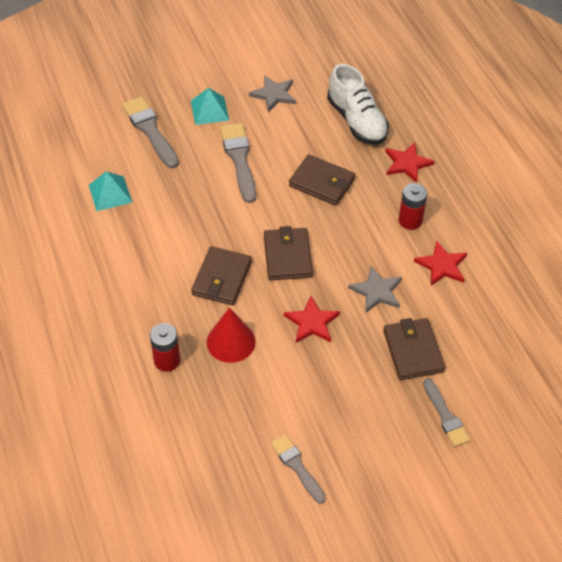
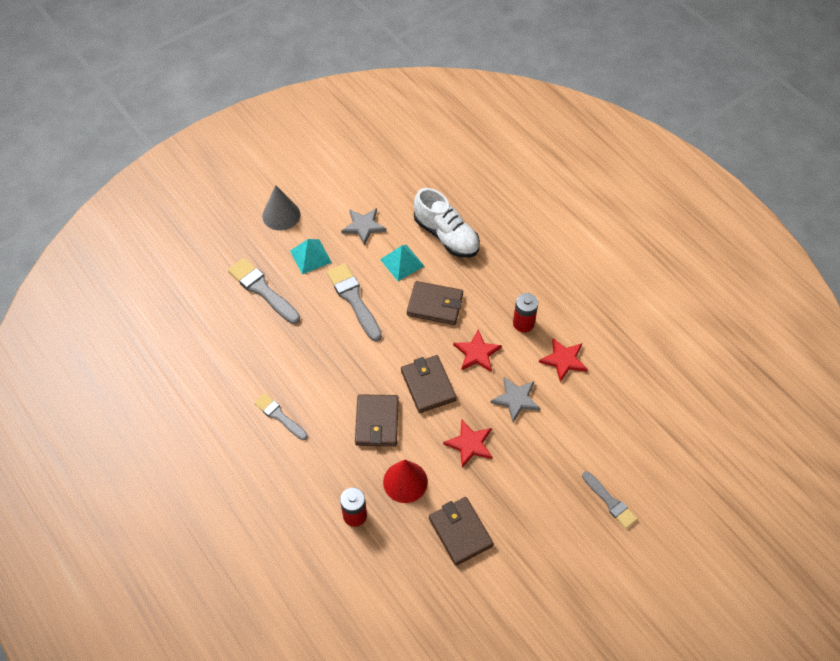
camera: 15 degrees left, 5 degrees up
(110, 193) = (247, 363): turquoise pyramid -> turquoise pyramid (402, 262)
(194, 67) = (281, 215): none -> grey cone
(297, 466) = (500, 584): grey brush -> grey brush (279, 416)
(407, 164) = (503, 268): red star -> red star (477, 353)
(413, 351) = (564, 448): brown wallet -> brown wallet (460, 532)

